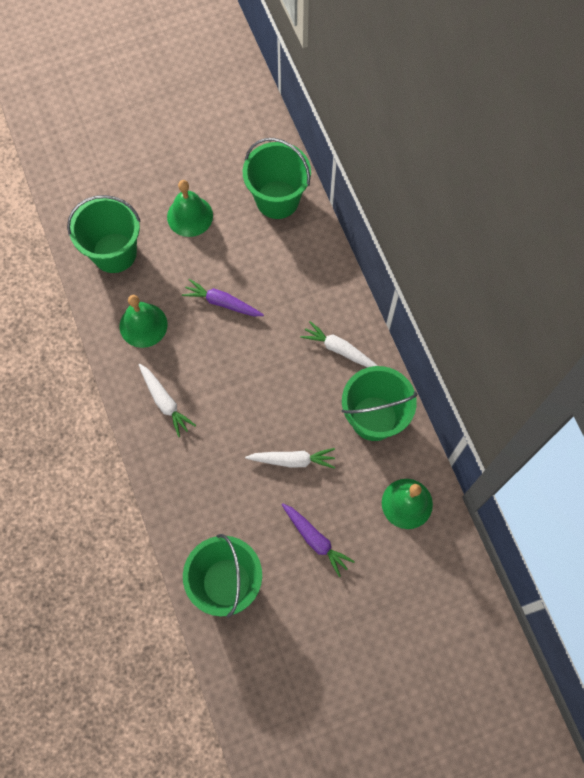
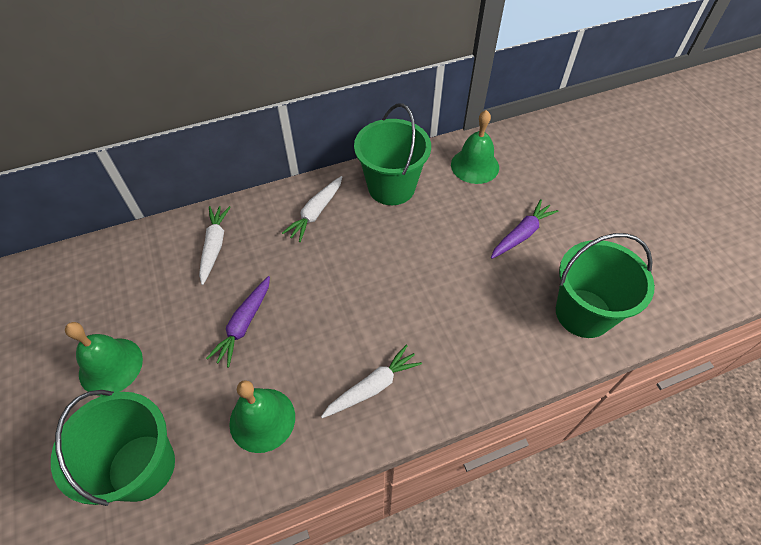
camera: 90 degrees left, 15 degrees down
(277, 199) = (117, 268): green bucket -> none
(292, 460) = (439, 253): white carrot -> white carrot (214, 246)

